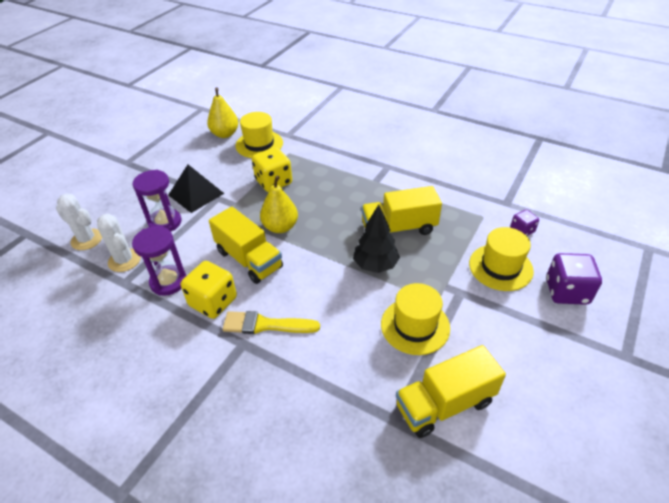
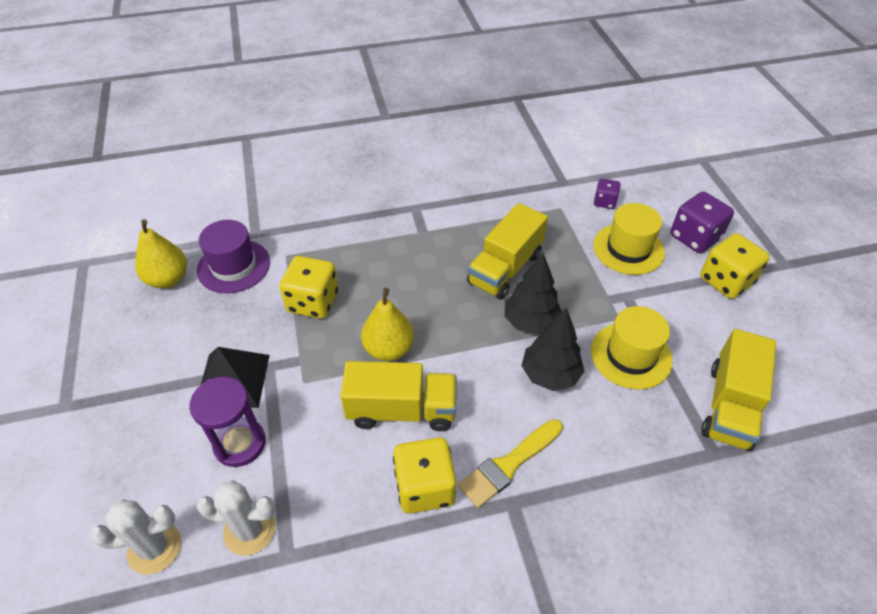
camera: 45 degrees left, 5 degrees up
(168, 282) = (343, 508): purple hourglass -> none
(259, 144) = (234, 266): yellow hat -> purple hat
(349, 299) = (550, 375): none -> black tree
(554, 333) = (726, 281): none -> yellow dice

